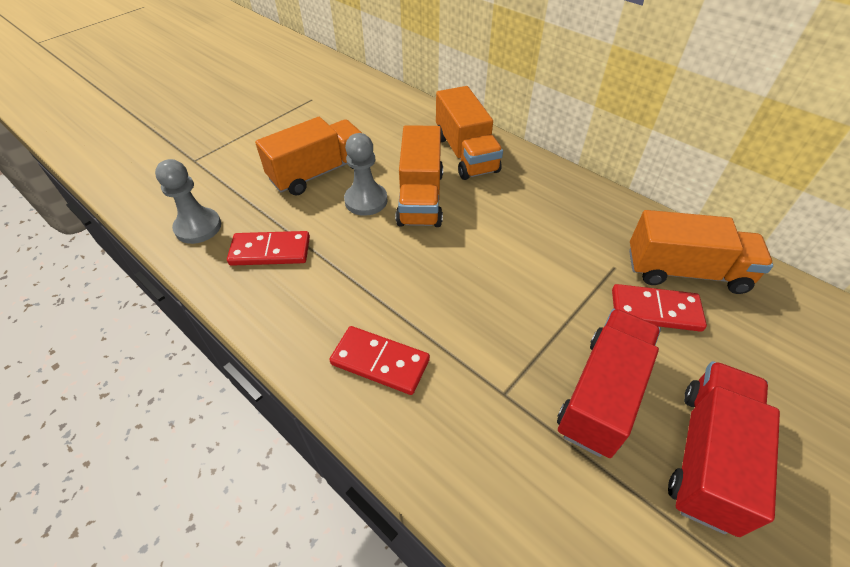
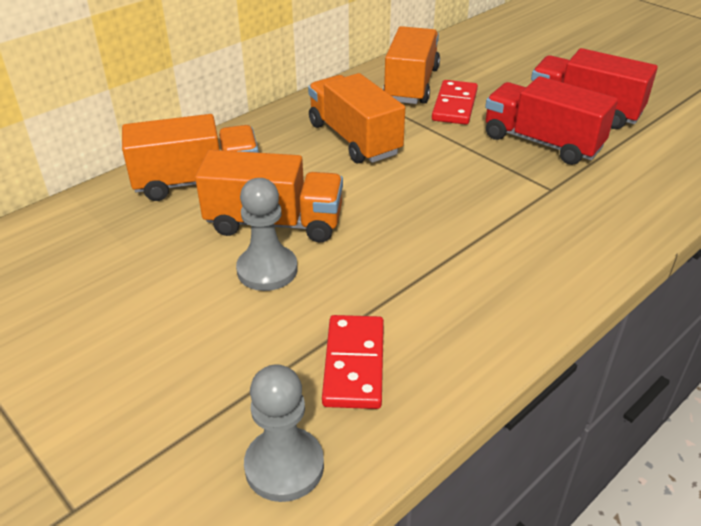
camera: 85 degrees left, 10 degrees down
(318, 173) = (185, 320): orange truck -> orange truck (354, 139)
(380, 362) = (528, 261): red domino -> none

